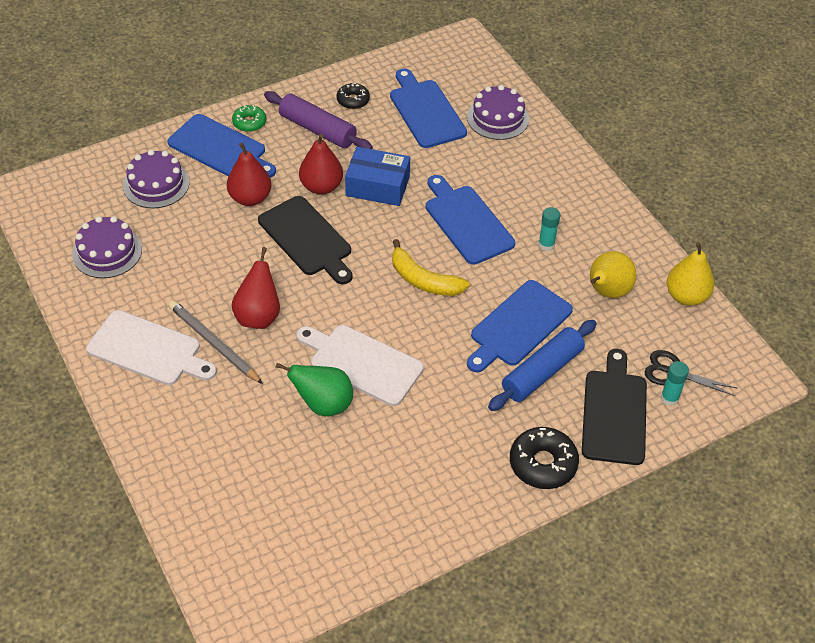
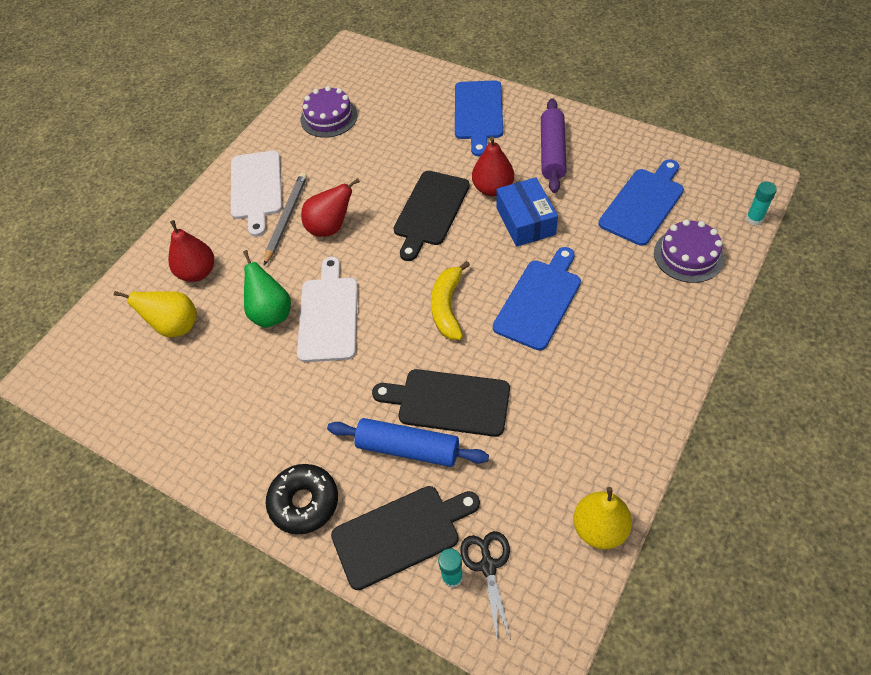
camera: 65 degrees right, 5 degrees up
(156, 184) = (412, 103): purple cake -> none
(249, 122) = (520, 112): green donut -> none
(250, 198) = (443, 157): red pear -> red pear (197, 272)
(353, 100) = (607, 154): black donut -> none
(518, 326) = (448, 402): blue cutting board -> black cutting board
(546, 244) = (564, 373): turquoise glue stick -> turquoise glue stick (754, 219)
(607, 292) = (546, 453): yellow pear -> yellow pear (175, 326)

